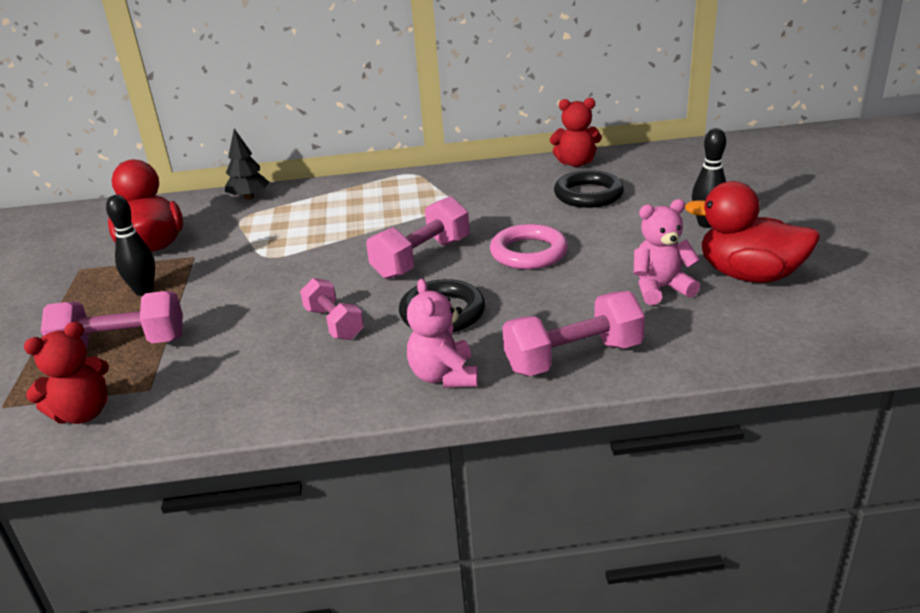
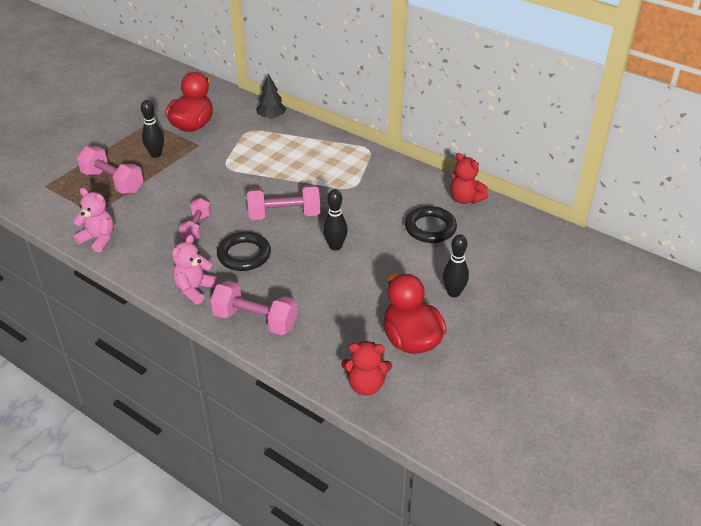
camera: 40 degrees right, 10 degrees up
(83, 413) = (62, 209): red teddy bear -> red teddy bear (366, 385)
(528, 253) = (335, 246): pink ring -> black bowling pin
(660, 289) = (355, 314): pink teddy bear -> pink teddy bear (98, 239)

